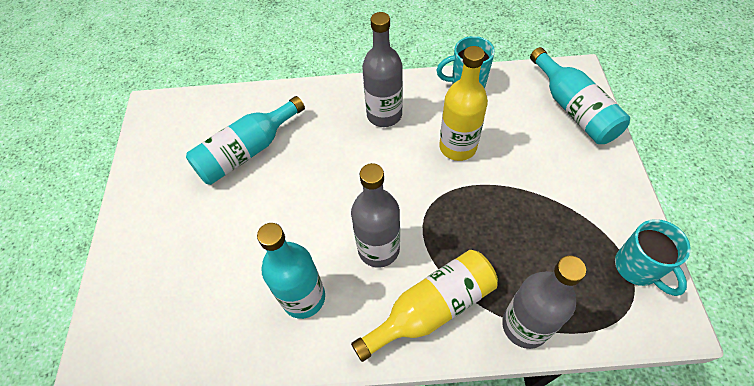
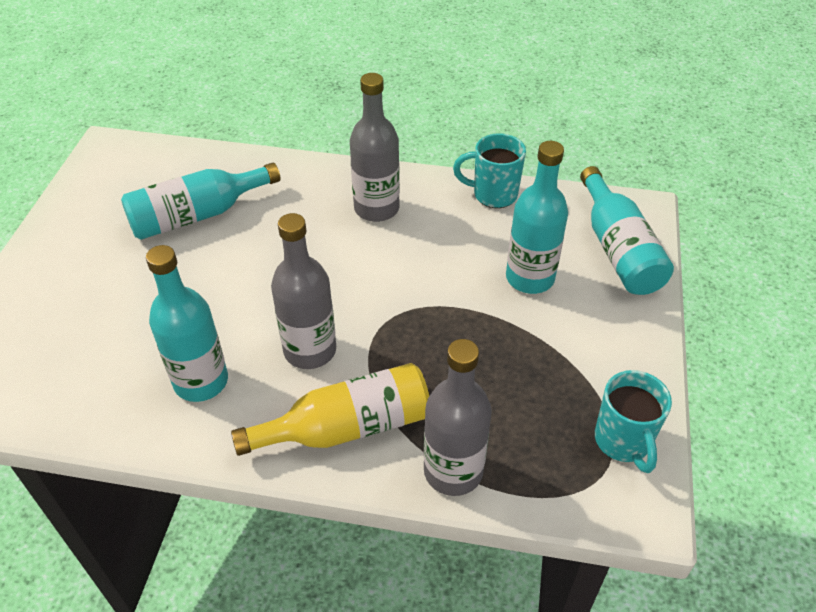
camera: 10 degrees right, 10 degrees down
(457, 147) = (452, 261): yellow bottle -> none
(519, 147) = (530, 278): none -> turquoise bottle

